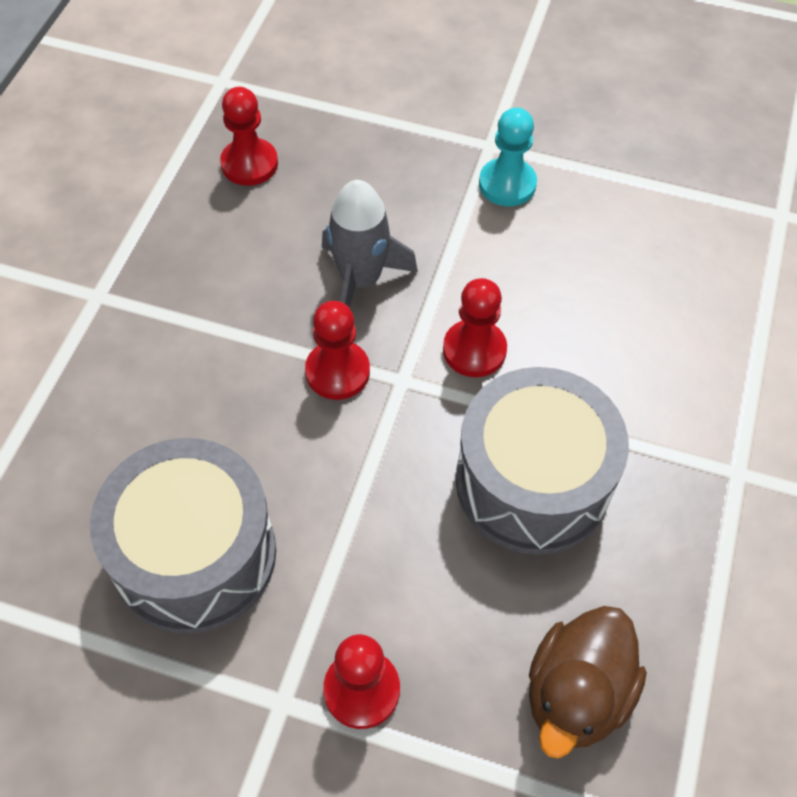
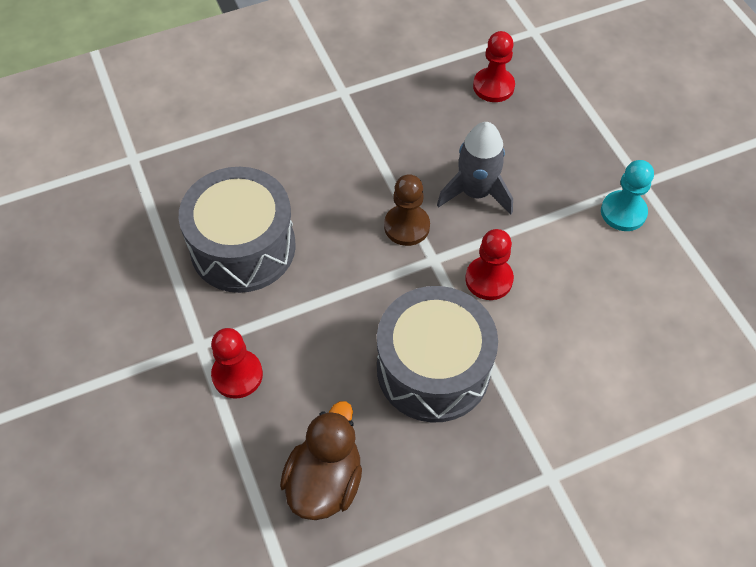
camera: 50 degrees right, 0 degrees up
(337, 372) = (406, 226): red pawn -> brown pawn
(576, 694) = (325, 481): brown duck -> brown duck turned 120 degrees clockwise

